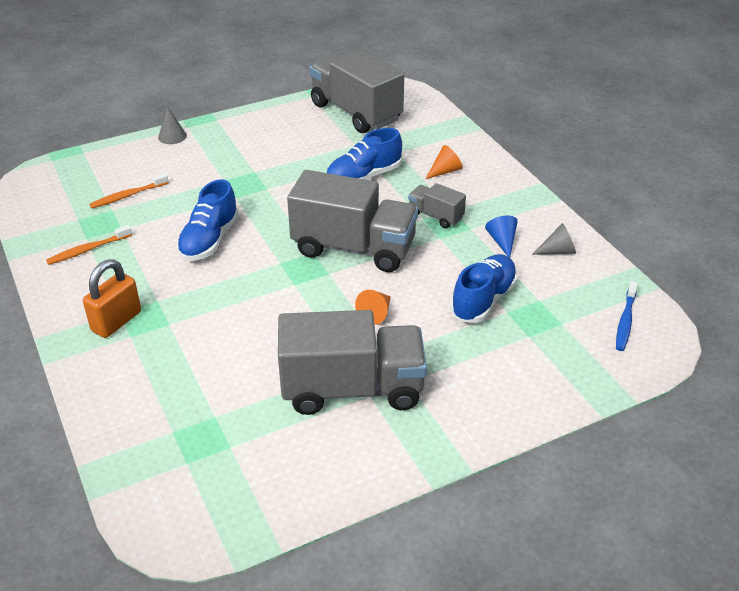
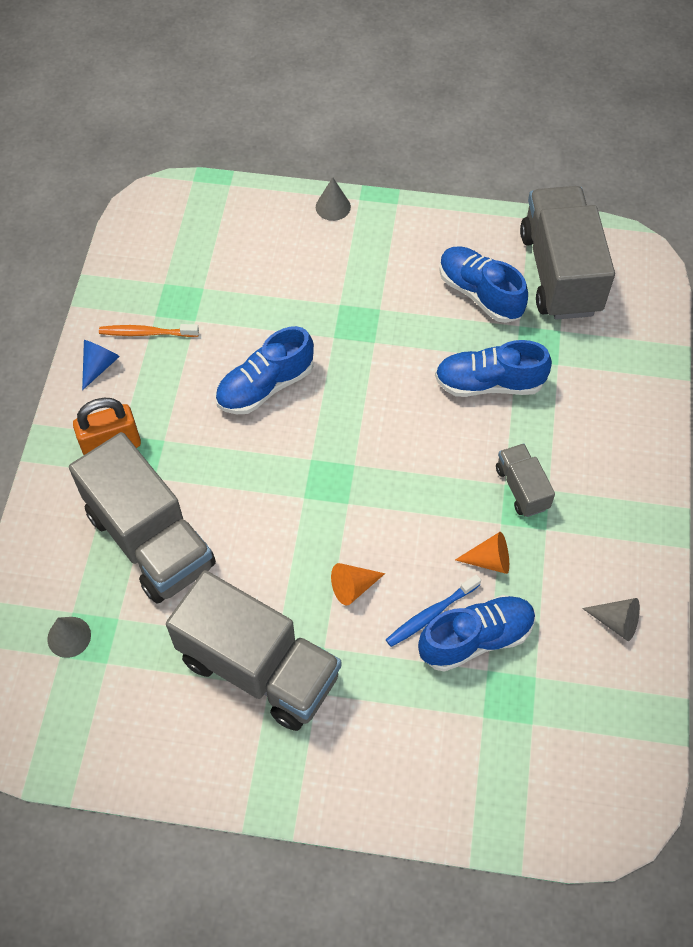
camera: 35 degrees right, 20 degrees up
(128, 196) = (231, 275): orange toothbrush -> none
(183, 447) = (69, 637): none -> grey cone
(315, 140) = (480, 294): none -> blue shoe
(354, 248) = (399, 483): grey truck -> grey truck (150, 539)
(445, 171) = (588, 425): orange cone -> orange cone (489, 560)
(502, 241) = (565, 570): blue cone -> blue cone (99, 366)
(625, 321) = (604, 766): blue toothbrush -> blue toothbrush (431, 614)

